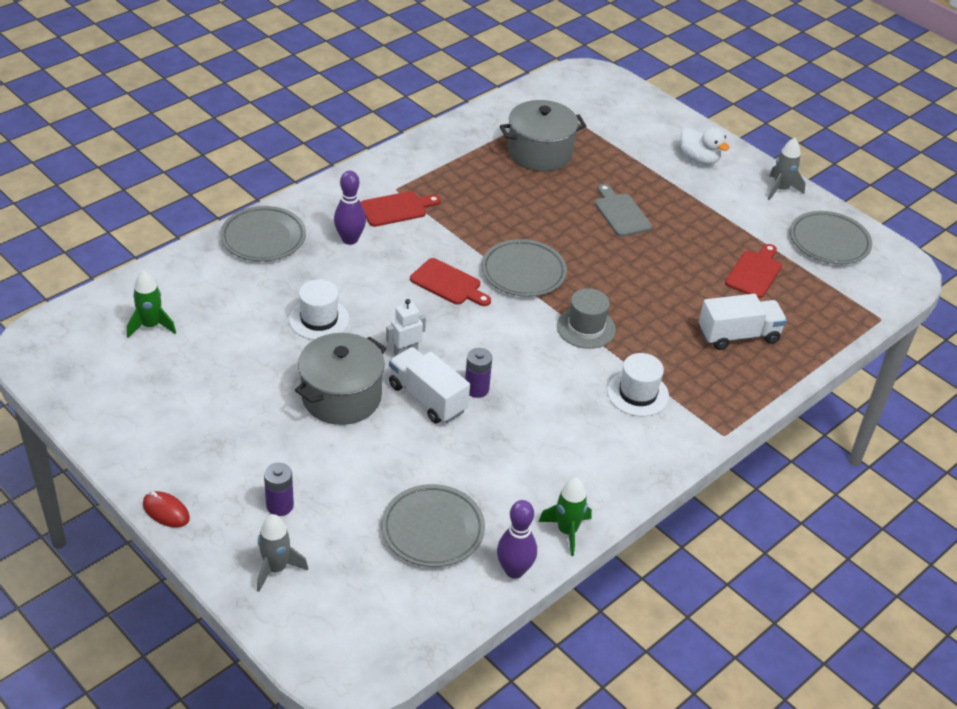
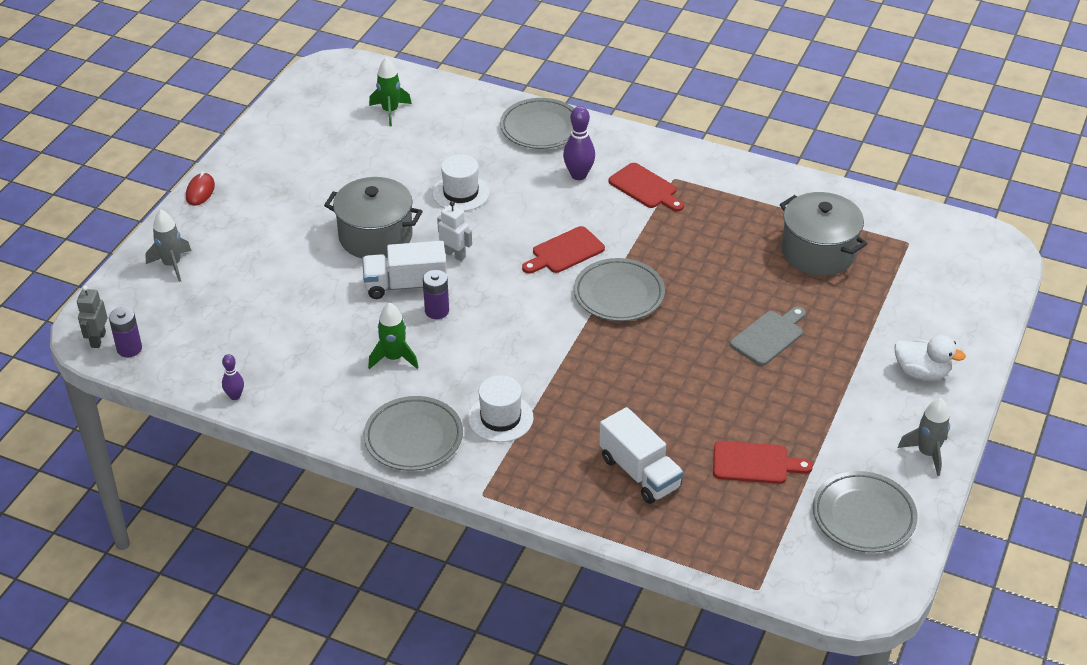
camera: 70 degrees right, 0 degrees up
(280, 505) = (236, 244): purple battery -> purple battery (129, 349)
(360, 667) = (98, 339): none -> grey robot
(427, 398) = (406, 285): white truck -> white truck turned 120 degrees counterclockwise
(433, 529) = (255, 335): grey plate -> grey plate (413, 438)
(448, 283) = (565, 252): red cutting board -> red cutting board turned 45 degrees clockwise
(514, 570) = (235, 396): purple bowling pin -> purple bowling pin, size x0.60
(567, 531) = (296, 416): green rocket -> green rocket (394, 358)
(586, 328) = (569, 358): grey hat -> none
(699, 159) = (921, 372): white duck -> white duck turned 90 degrees counterclockwise

